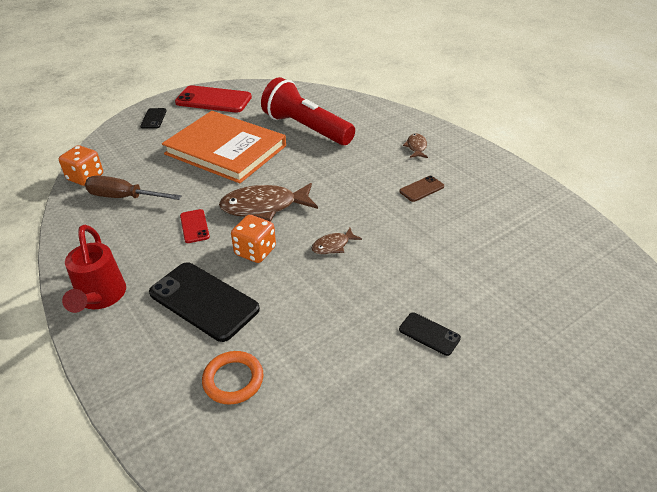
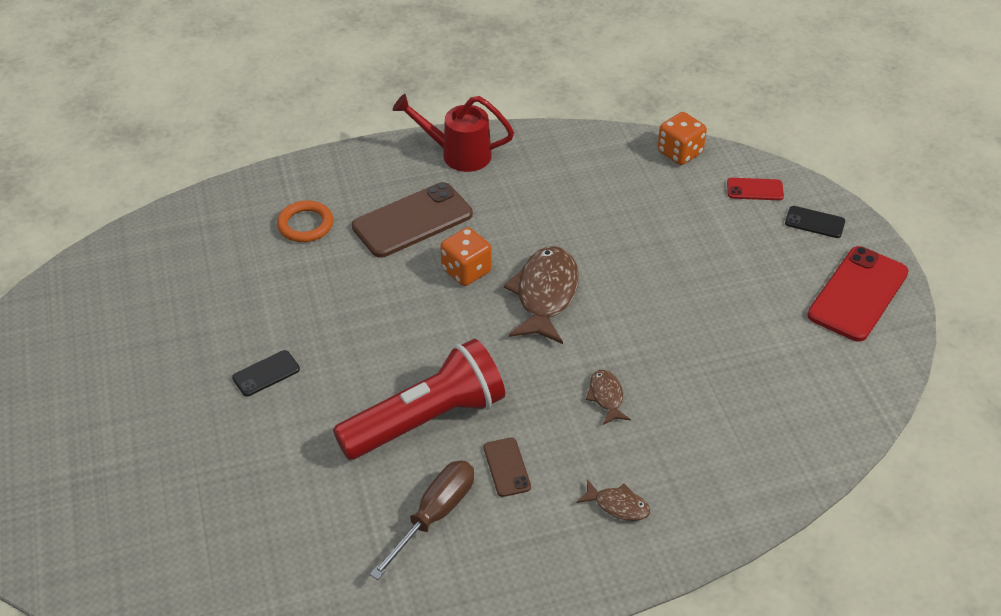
camera: 110 degrees right, 5 degrees up
(124, 197) = (622, 180): brown screwdriver -> brown screwdriver (434, 515)
(194, 226) = (537, 230): red phone -> red phone (755, 189)
(204, 301) = (412, 220): black phone -> brown phone
(226, 150) = (697, 283): orange book -> none
(306, 128) = (727, 384): red flashlight -> red flashlight (426, 419)
(333, 245) = (440, 338): brown fish -> brown fish (606, 397)

